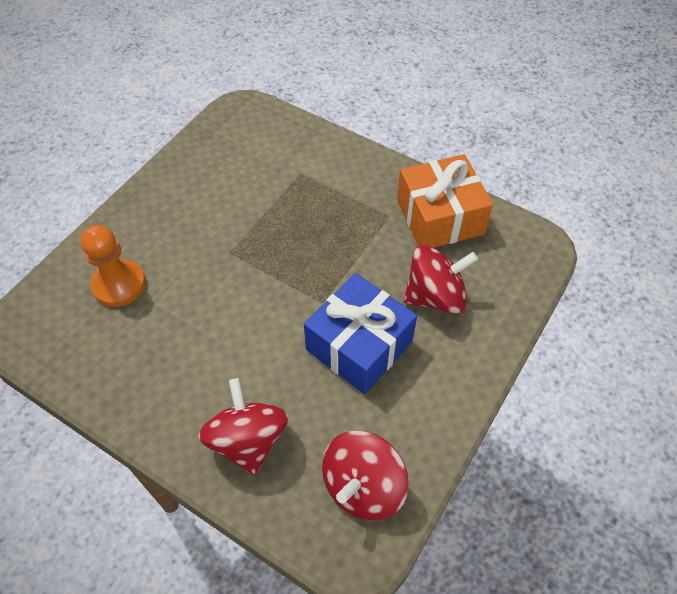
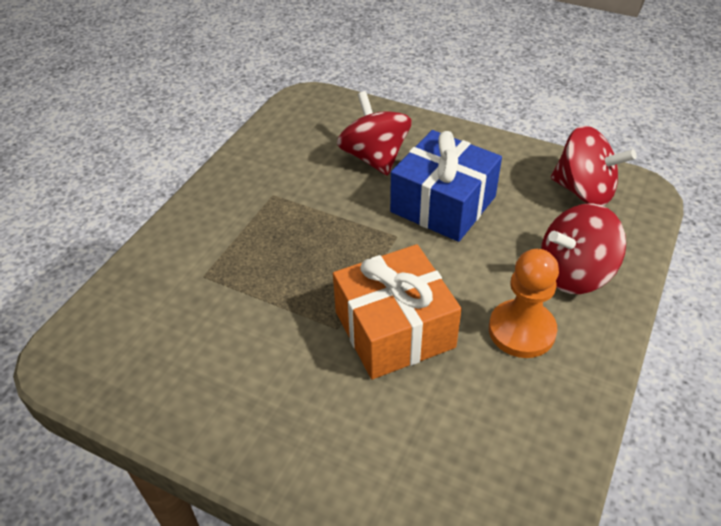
camera: 95 degrees left, 10 degrees down
(119, 284) = (408, 444): orange pawn -> orange pawn (521, 330)
(440, 217) = (274, 158): orange gift -> orange gift (394, 329)

